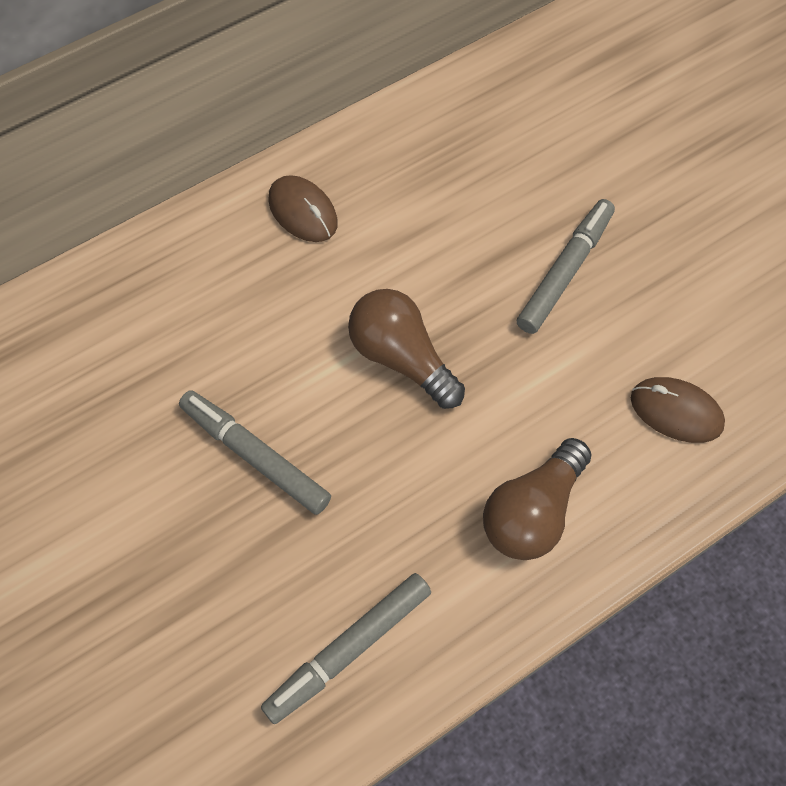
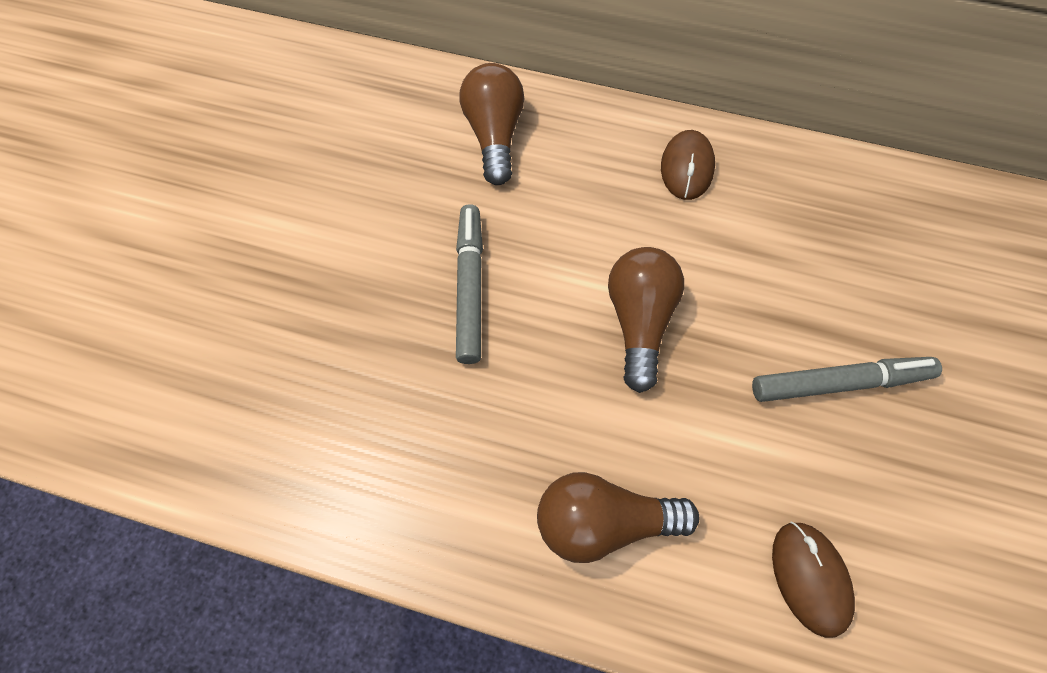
camera: 50 degrees right, 0 degrees up
(125, 323) = (494, 136): none -> brown light bulb
(348, 650) = (374, 469): grey marker -> none

